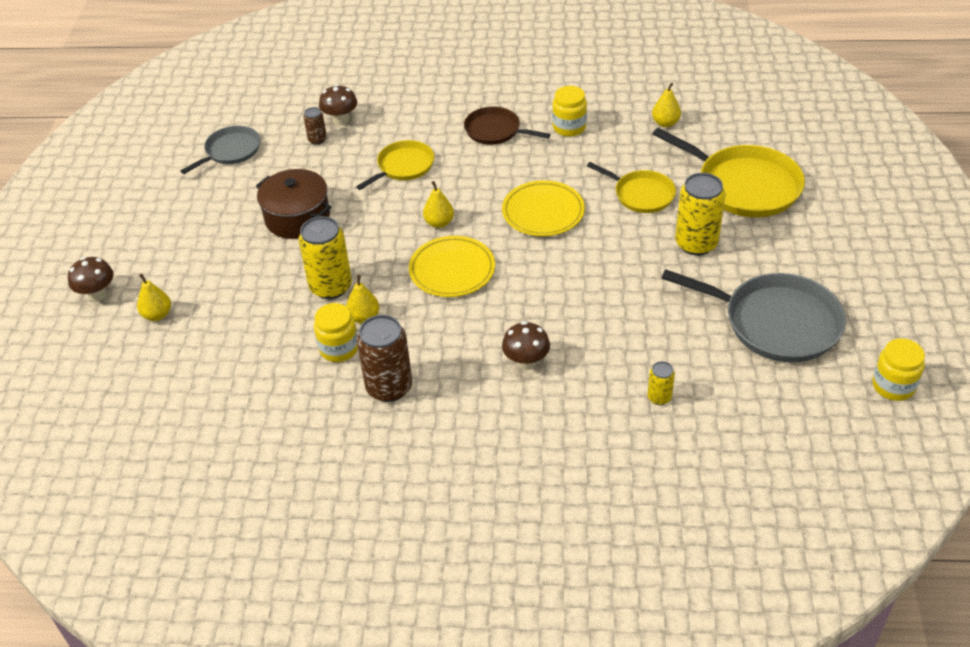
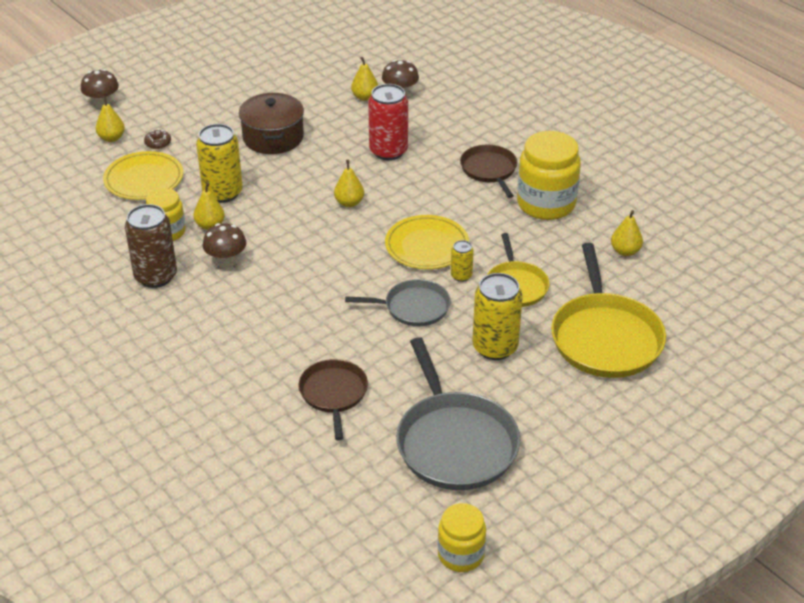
camera: 45 degrees right, 5 degrees down
(207, 289) = (158, 143): none -> brown donut
(230, 151) = (303, 69): grey pan -> grey pan (413, 307)
(317, 140) = (365, 97): brown can -> yellow pear
(403, 166) = (388, 151): yellow pan -> red can
(452, 270) = (306, 238): yellow plate -> yellow plate (144, 179)
(526, 362) = (253, 328): brown mushroom -> brown mushroom (226, 262)
(569, 127) = (546, 204): yellow jar -> yellow jar, size x1.67
(656, 358) = (334, 394): none -> brown pan
(659, 397) = (292, 418): yellow can -> yellow can (461, 276)

